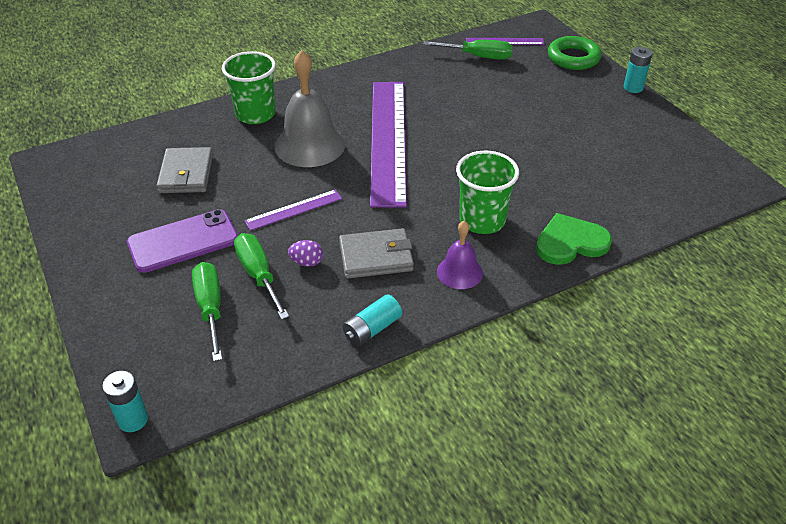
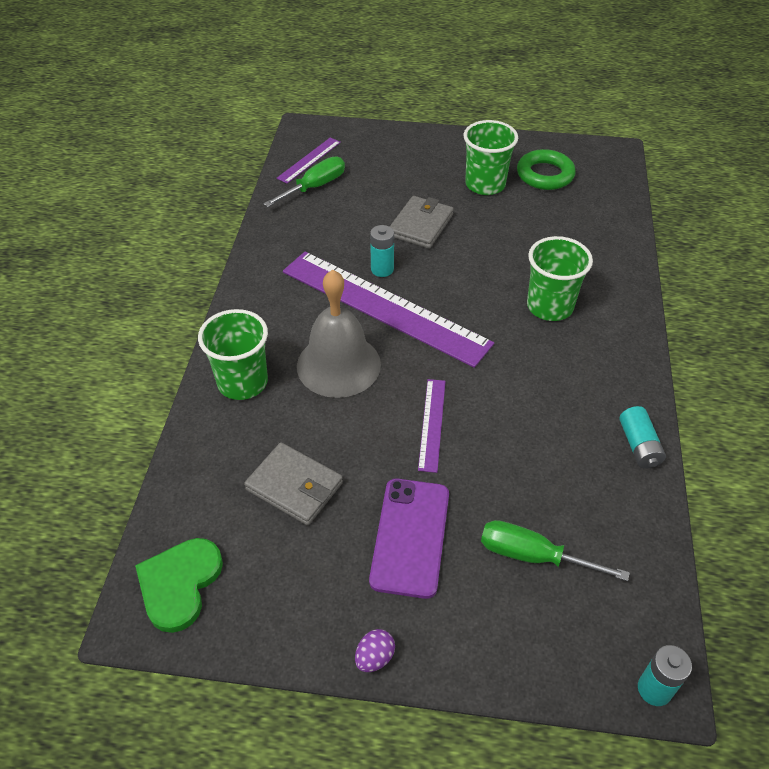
camera: 55 degrees left, 5 degrees up
(259, 275) = (511, 495): green screwdriver -> none
(307, 262) = (518, 450): purple egg -> purple egg (374, 657)
(376, 257) = (546, 397): grey wallet -> grey wallet (420, 225)
(459, 272) = (605, 354): purple bell -> none
(570, 242) = (615, 272): green heart -> green heart (179, 584)
(573, 58) = (377, 138): green ring -> green ring (545, 175)
(590, 130) = (485, 184): none -> green cup
(633, 87) = (452, 133): turquoise battery -> turquoise battery (382, 269)

